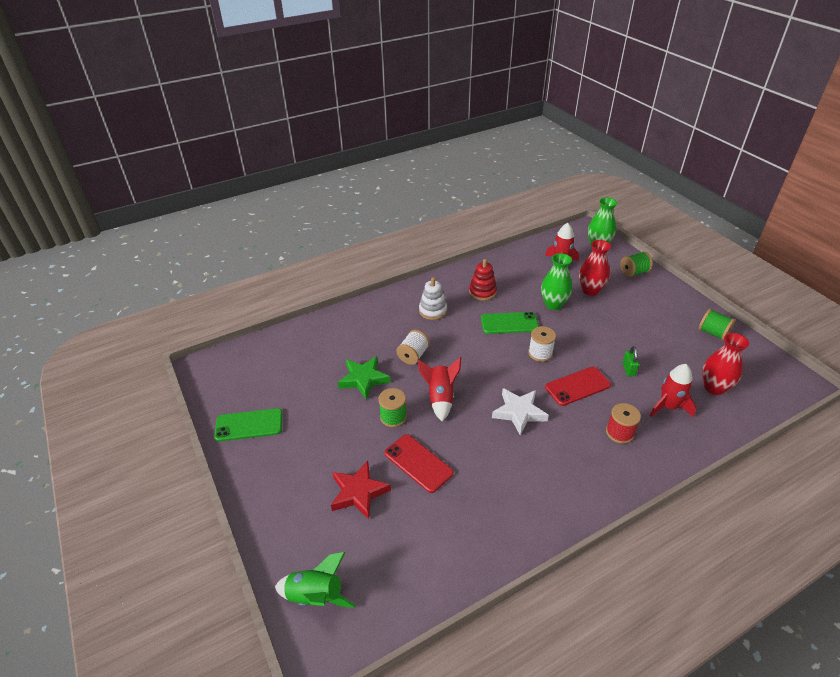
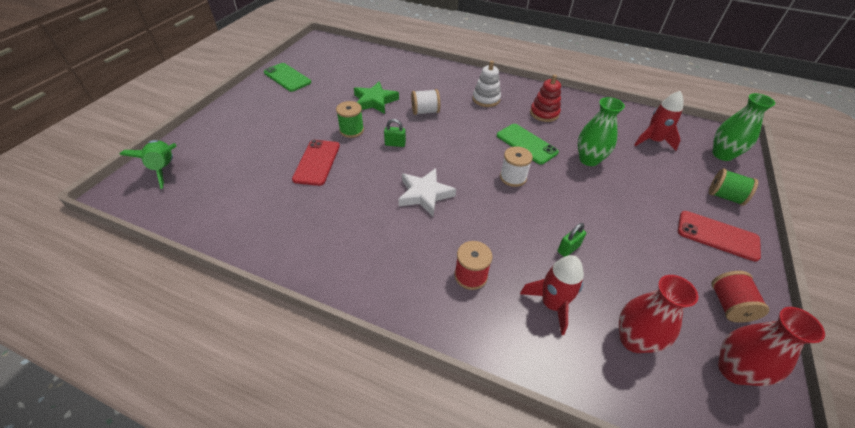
camera: 50 degrees right, 5 degrees up
(358, 492) = (266, 147): red star -> none
(440, 398) = (395, 144): red rocket -> green padlock
(577, 386) = (499, 219): red phone -> red phone (717, 235)
(590, 290) = (645, 176): red vase -> red vase (733, 370)
(713, 333) = (729, 305): green spool -> red spool

